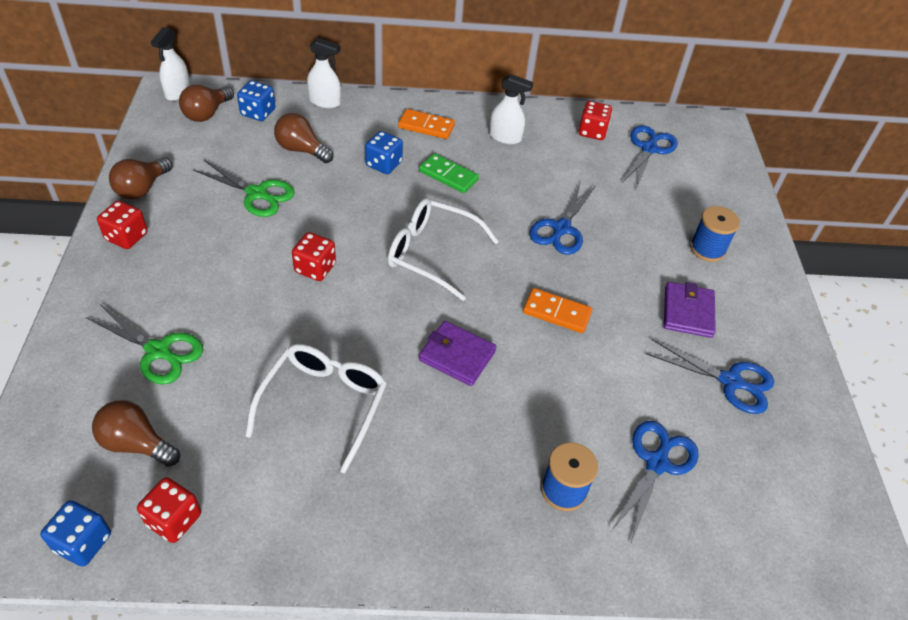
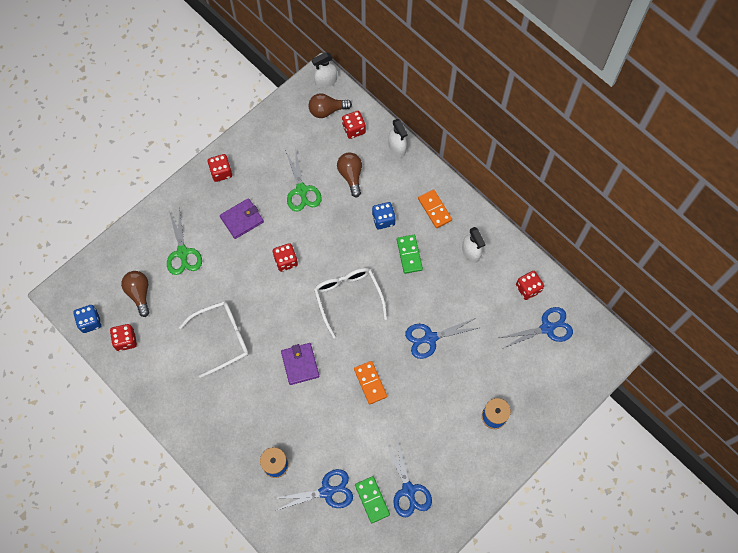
camera: 50 degrees right, 20 degrees up
(142, 189) = (252, 144): brown light bulb -> none
(258, 112) = (354, 129): blue dice -> red dice
(688, 312) = (435, 440): purple wallet -> purple wallet (242, 219)
(711, 425) = (372, 499): none -> green domino

